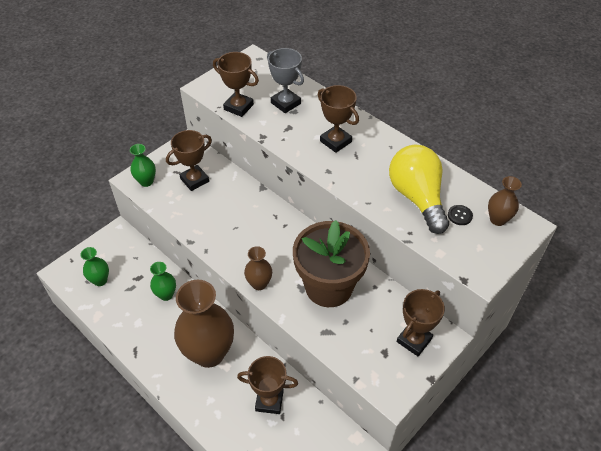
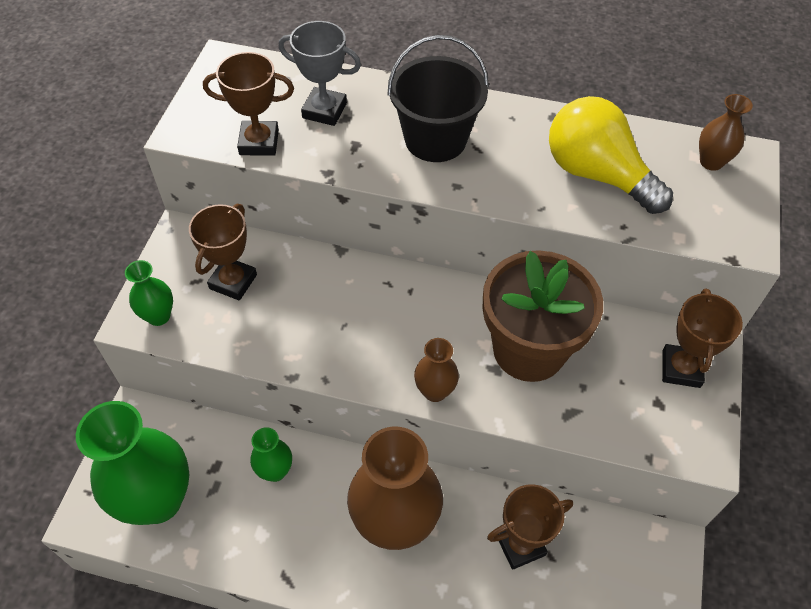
camera: 30 degrees left, 5 degrees up
(100, 280) = (158, 500): green vase -> green vase, size x2.13
(335, 141) = (435, 139): brown trophy -> black bucket
(460, 215) = (665, 176): black button -> none

